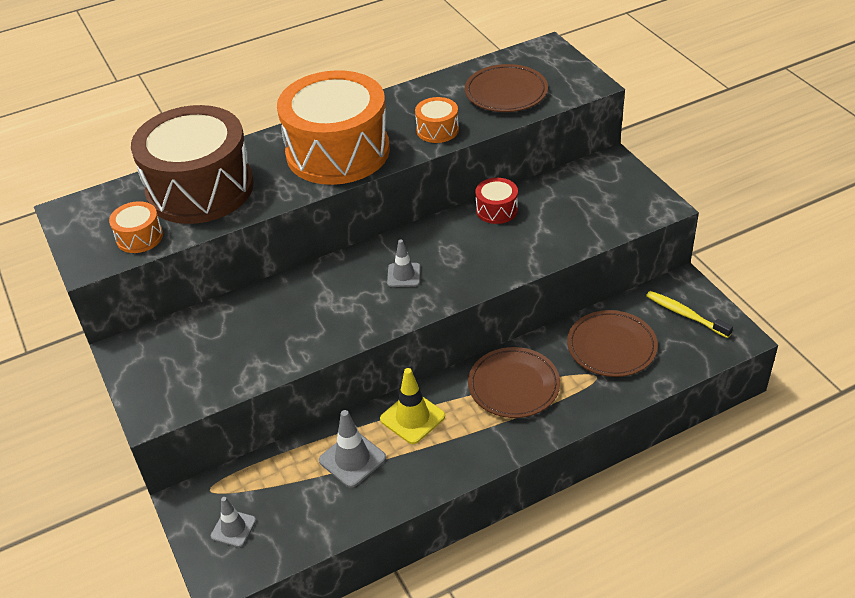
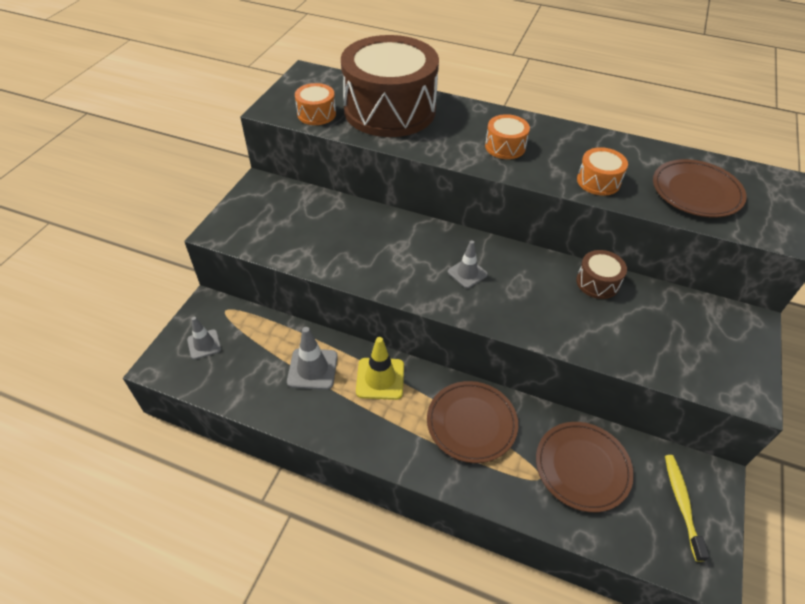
camera: 45 degrees right, 5 degrees up
(338, 152) = (505, 146): orange drum -> orange drum, size x0.41
(496, 210) = (597, 282): red drum -> brown drum

